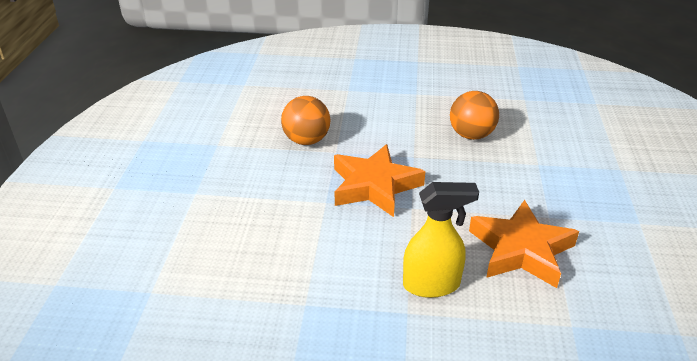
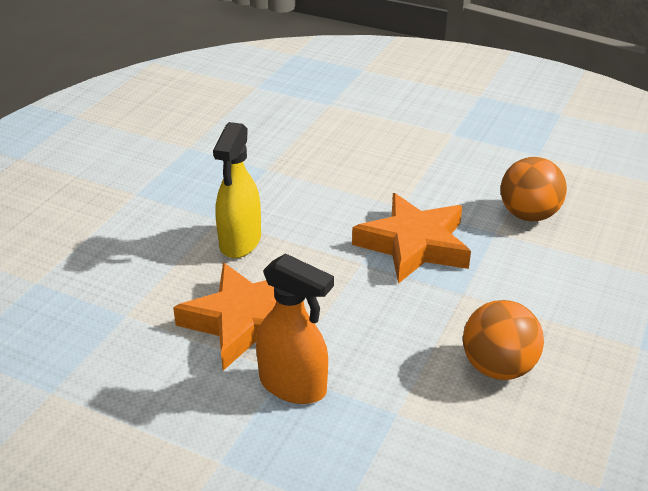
camera: 110 degrees right, 0 degrees up
(556, 209) = (293, 386): none -> orange spray bottle

